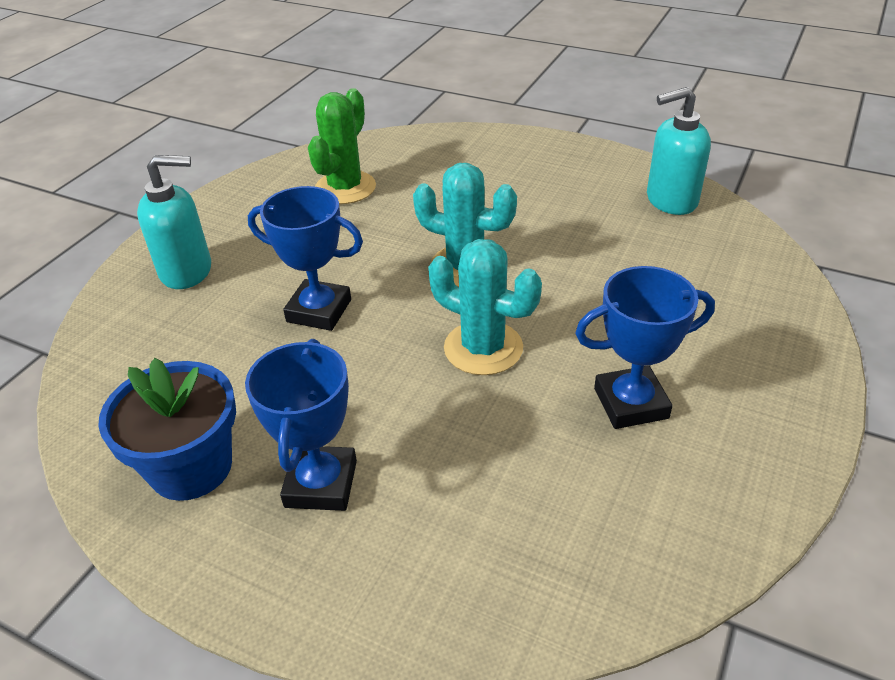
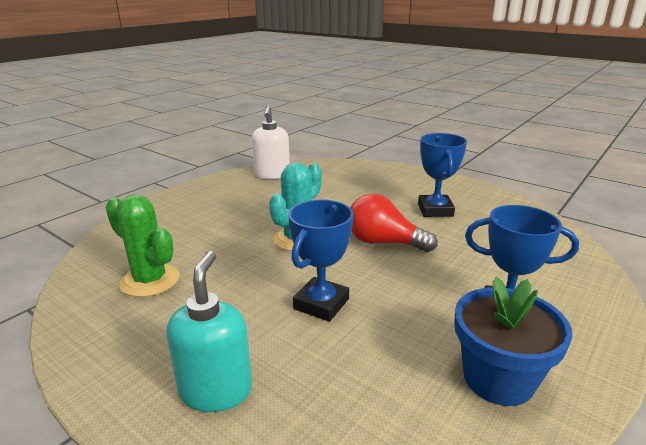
camera: 80 degrees left, 15 degrees down
(483, 348) = (384, 242): turquoise cactus -> red light bulb
(671, 200) = (272, 175): turquoise soap dispenser -> white soap dispenser

